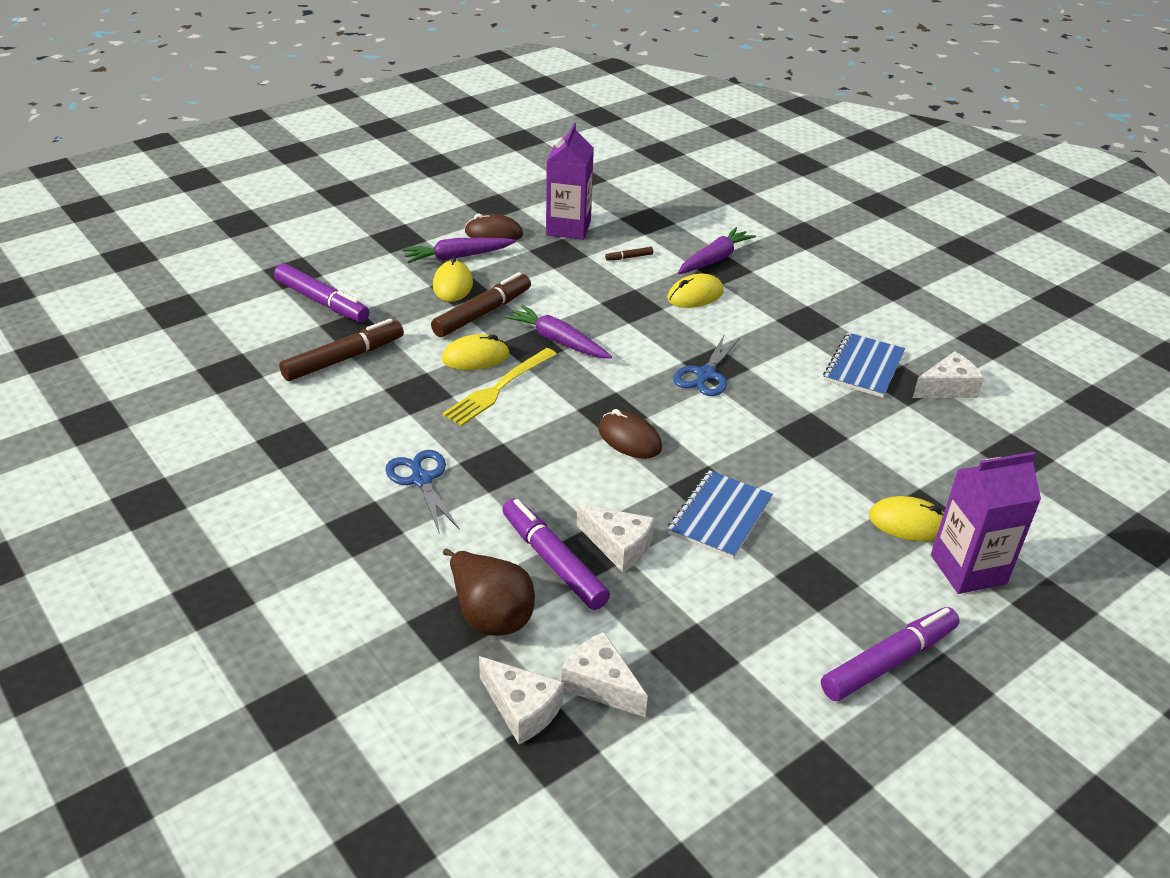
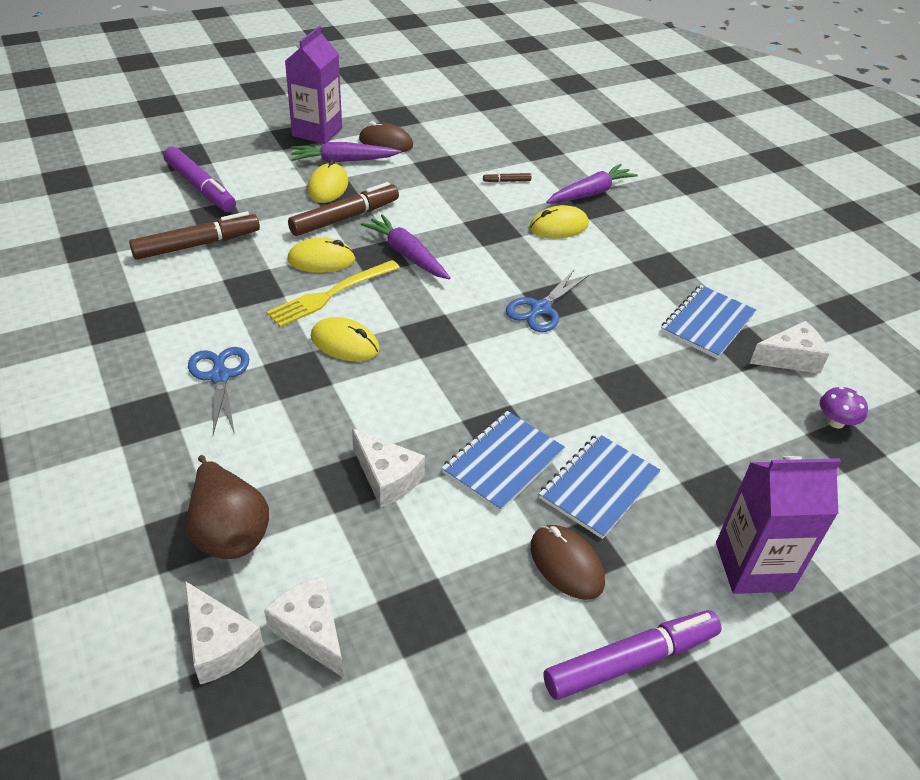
camera: 10 degrees right, 5 degrees up
(553, 561) = (315, 483): purple marker -> none
(568, 228) = (458, 146): purple carton -> purple carton (317, 132)
(629, 439) = (440, 364): brown mouse -> brown mouse (566, 564)
(813, 524) = (599, 486): none -> blue notebook
(908, 523) = (702, 502): yellow mouse -> yellow mouse (345, 343)
(1003, 438) = (835, 422): none -> purple mushroom

